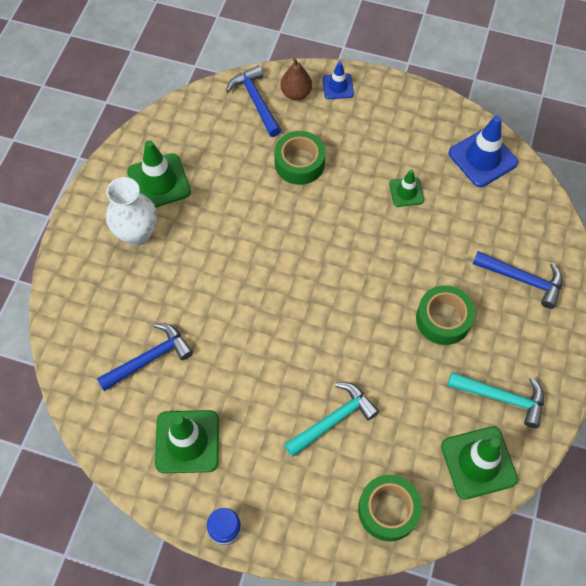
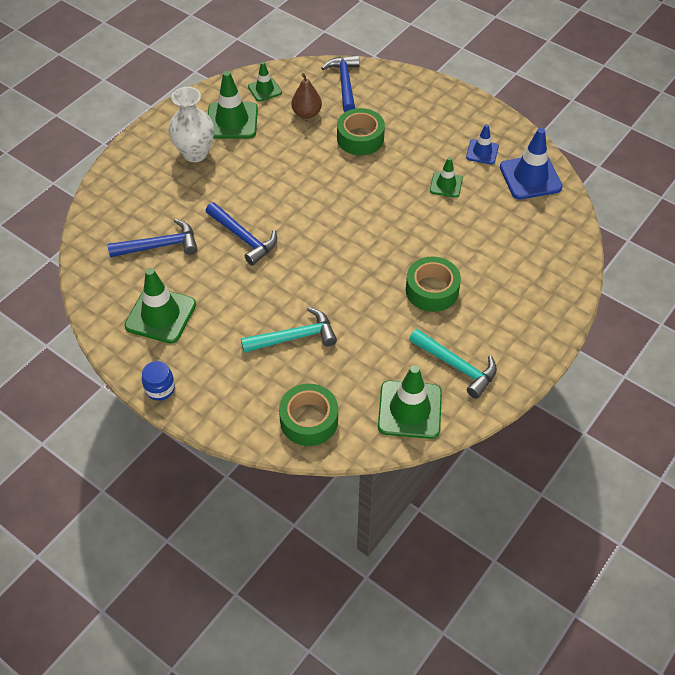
camera: 20 degrees right, 10 degrees down
(176, 133) = (264, 90): none -> green traffic cone
(296, 93) = (383, 86): brown pear -> brown pear (306, 114)
(338, 86) = (423, 90): blue traffic cone -> blue traffic cone (482, 152)
(522, 279) = (522, 280): blue hammer -> blue hammer (243, 238)

